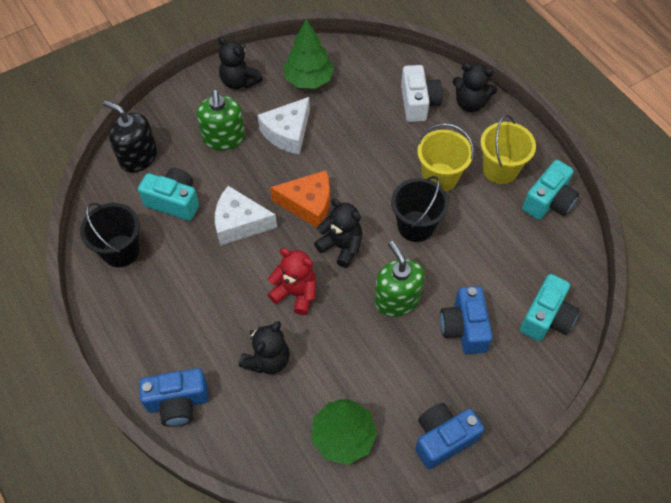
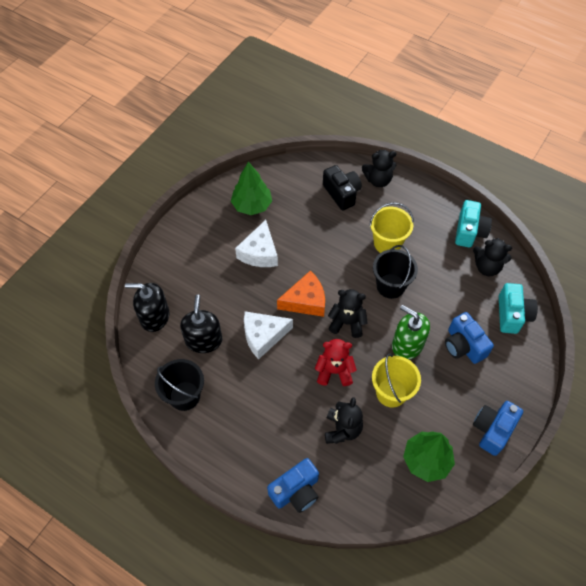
camera: 25 degrees left, 0 degrees up
(174, 201) = (203, 340): turquoise camera -> black soap dispenser
(224, 138) = (213, 275): green soap dispenser -> none
(239, 82) = (200, 226): black teddy bear -> black teddy bear (487, 267)
(418, 103) = (342, 193): white camera -> black camera
(500, 169) = (425, 221): yellow bucket -> yellow bucket (391, 392)

